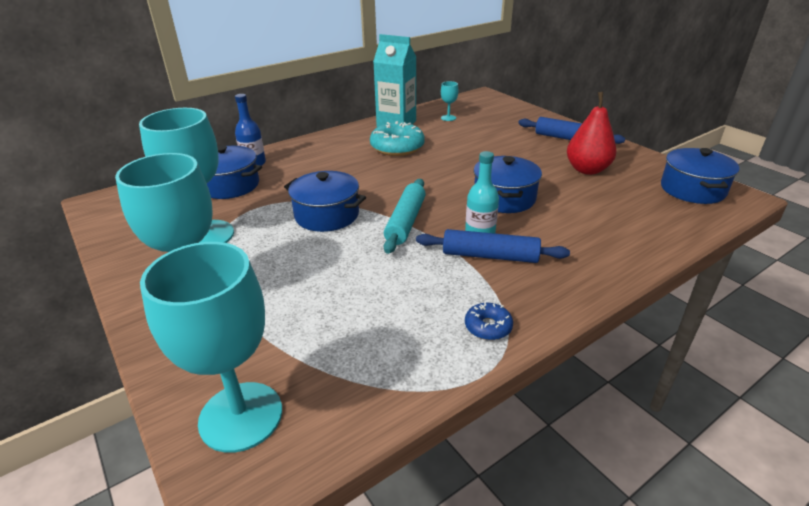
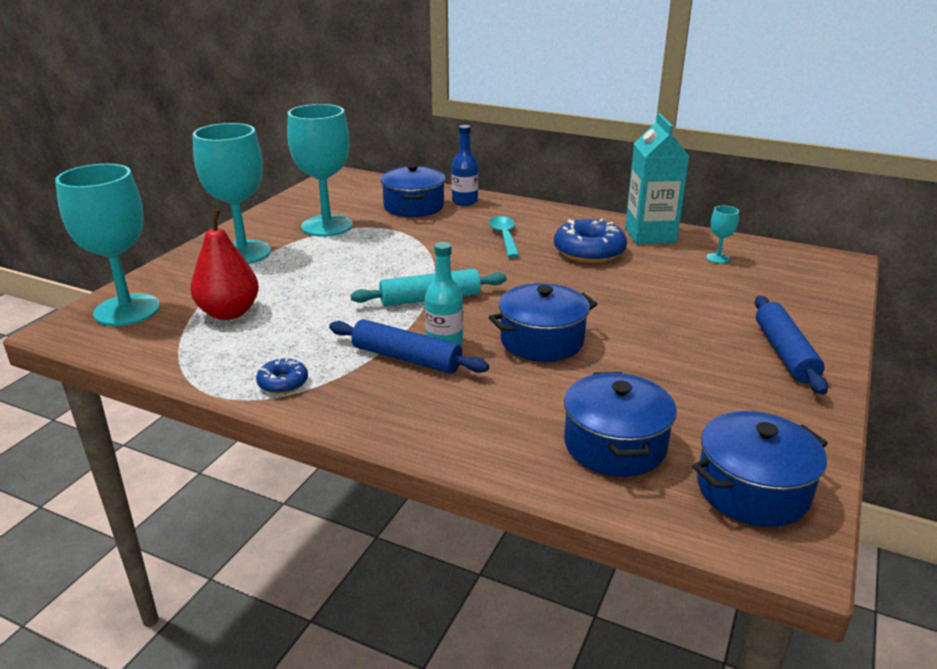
camera: 60 degrees right, 5 degrees down
(327, 215) = (405, 260): blue pot -> blue pot (614, 445)
(338, 167) = (504, 237): none -> turquoise spoon
(397, 147) = (589, 252): turquoise donut -> blue donut
(490, 256) = (406, 358): blue rolling pin -> blue rolling pin turned 45 degrees counterclockwise
(587, 170) = (697, 385): red pear -> red pear (229, 313)

